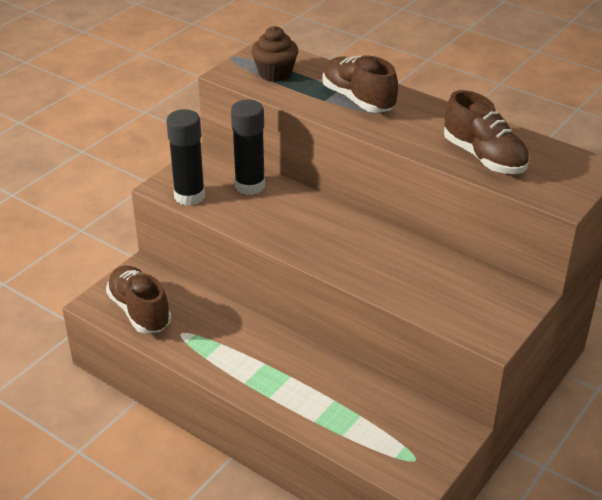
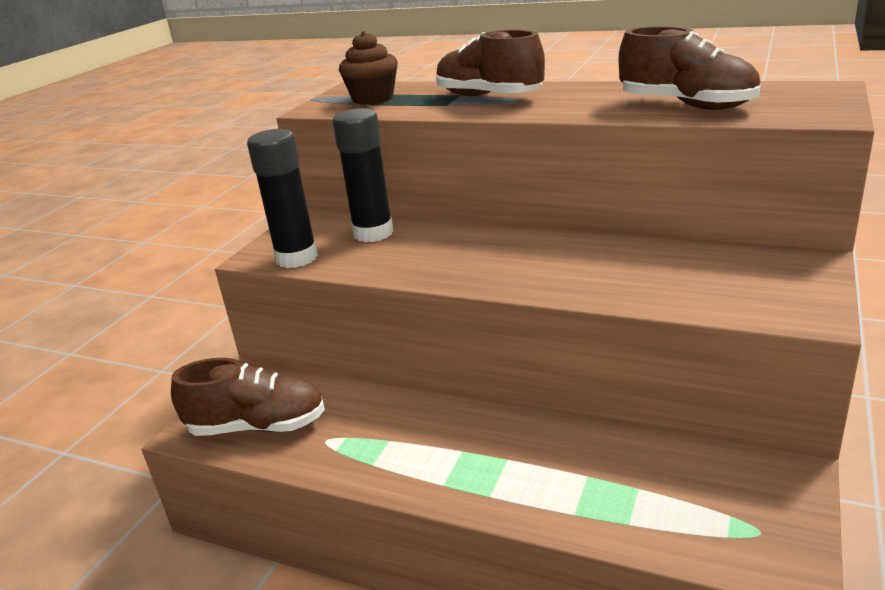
camera: 10 degrees left, 10 degrees down
(140, 311) = (258, 426): brown shoe -> brown shoe turned 135 degrees clockwise

